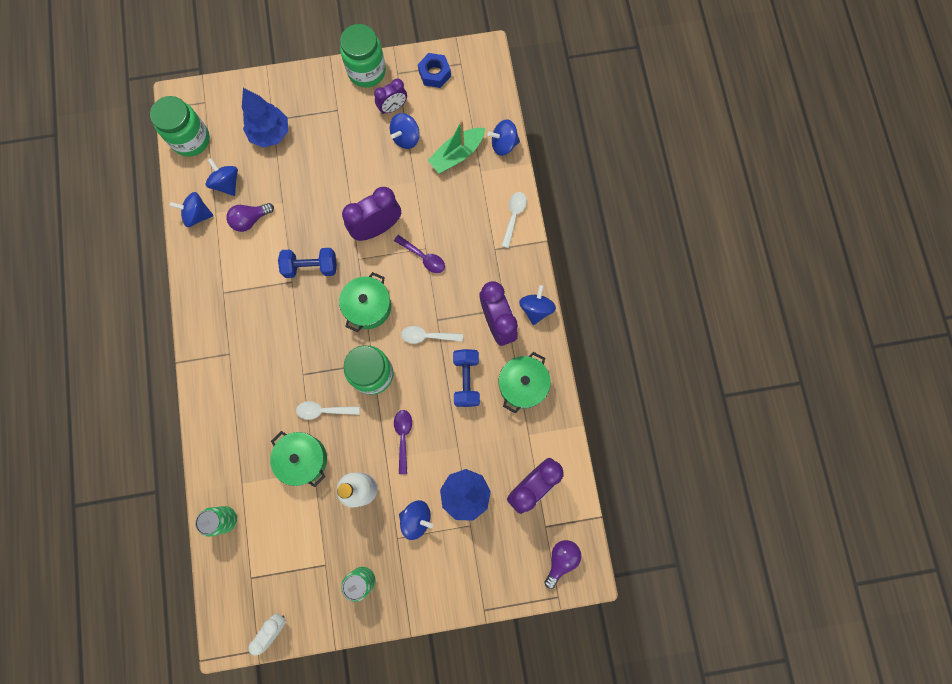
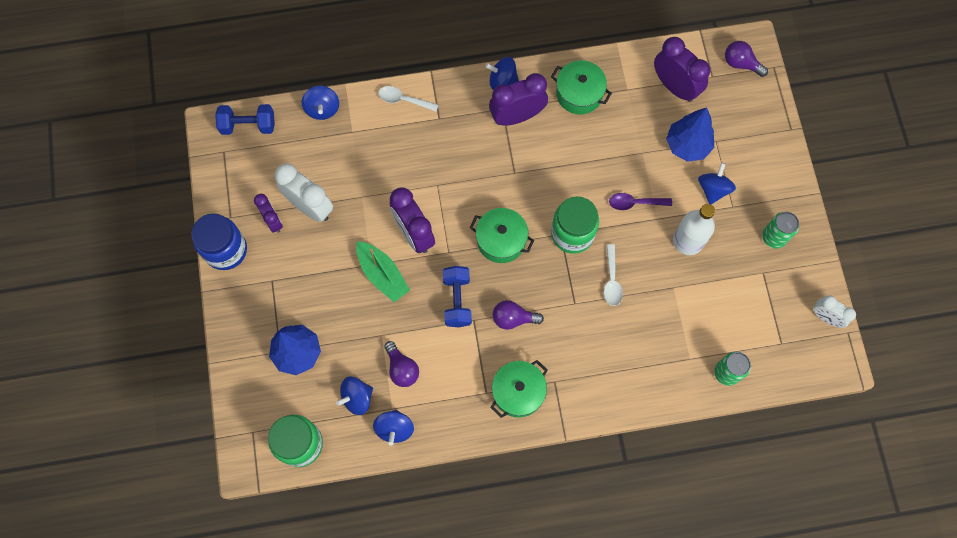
camera: 90 degrees left, 5 degrees down
(291, 317) = (513, 318): none -> purple light bulb
(303, 459) = (662, 298): green pot -> green pot (518, 392)
(366, 71) = (226, 250): green jar -> blue jar
(406, 138) = (310, 207): blue spinning top -> white clock
(423, 257) = (447, 187): purple spoon -> none
(427, 336) = (532, 182): white spoon -> none
(434, 74) = (234, 178): blue nut -> none
(457, 154) = (332, 154): green boat -> green boat (382, 274)
(466, 380) = (576, 145): blue dumbbell -> blue dumbbell (248, 125)

